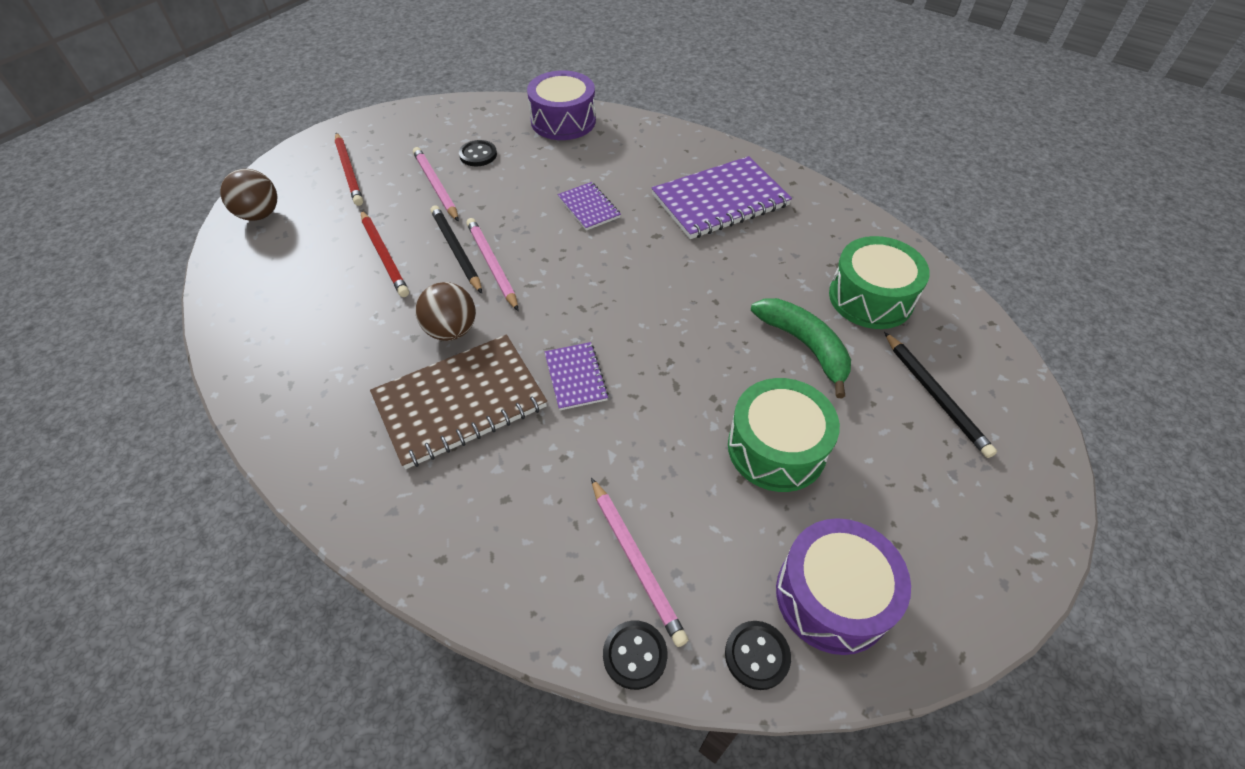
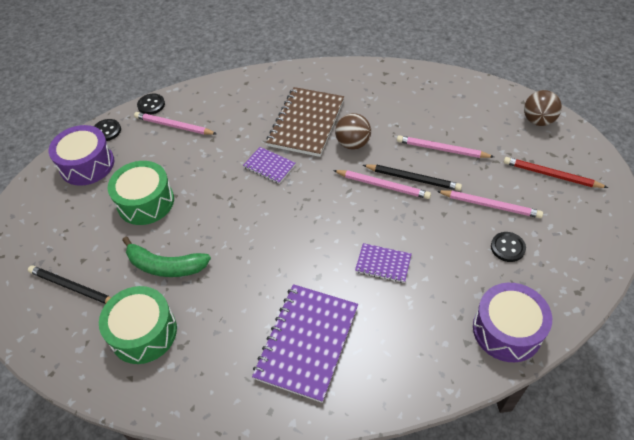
camera: 140 degrees right, 0 degrees up
(384, 255) = (442, 149): red pencil -> pink pencil

